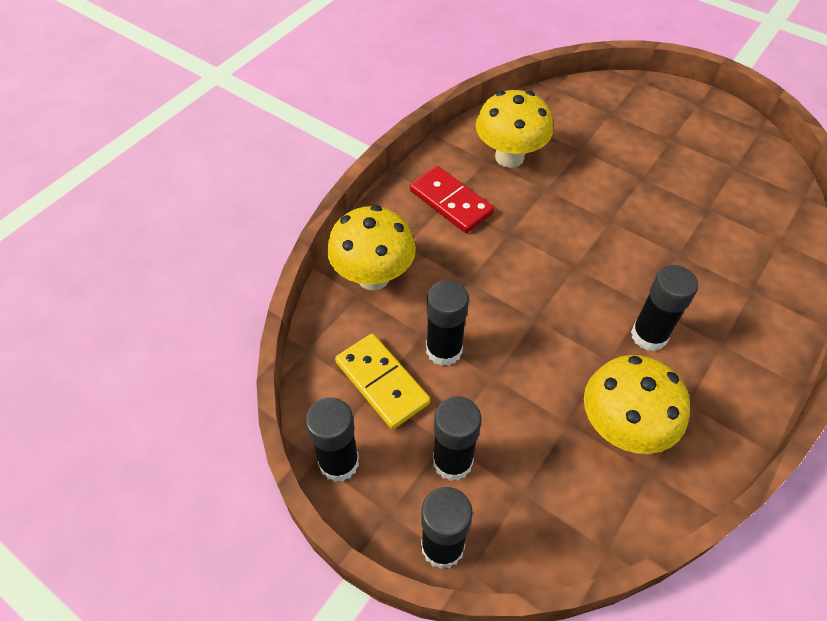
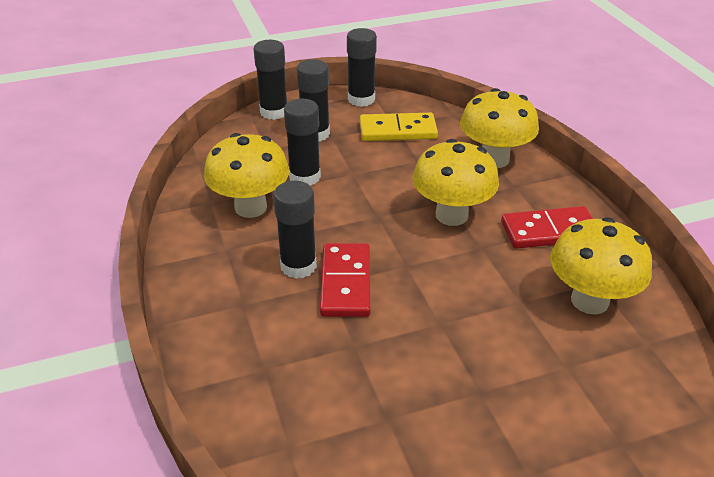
camera: 125 degrees right, 15 degrees down
(444, 350) = (396, 163): black glue stick -> black glue stick (305, 177)
(486, 269) = (451, 215): none -> yellow mushroom
(632, 293) = (346, 283): none -> red domino

